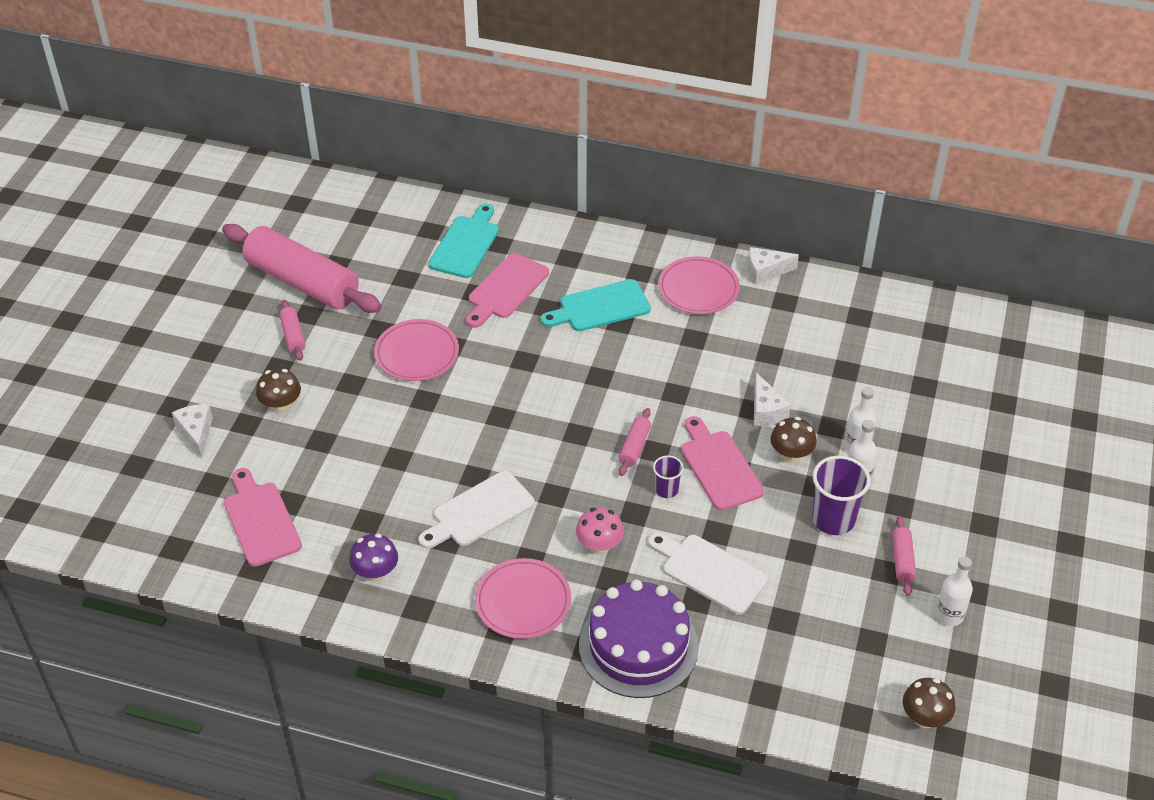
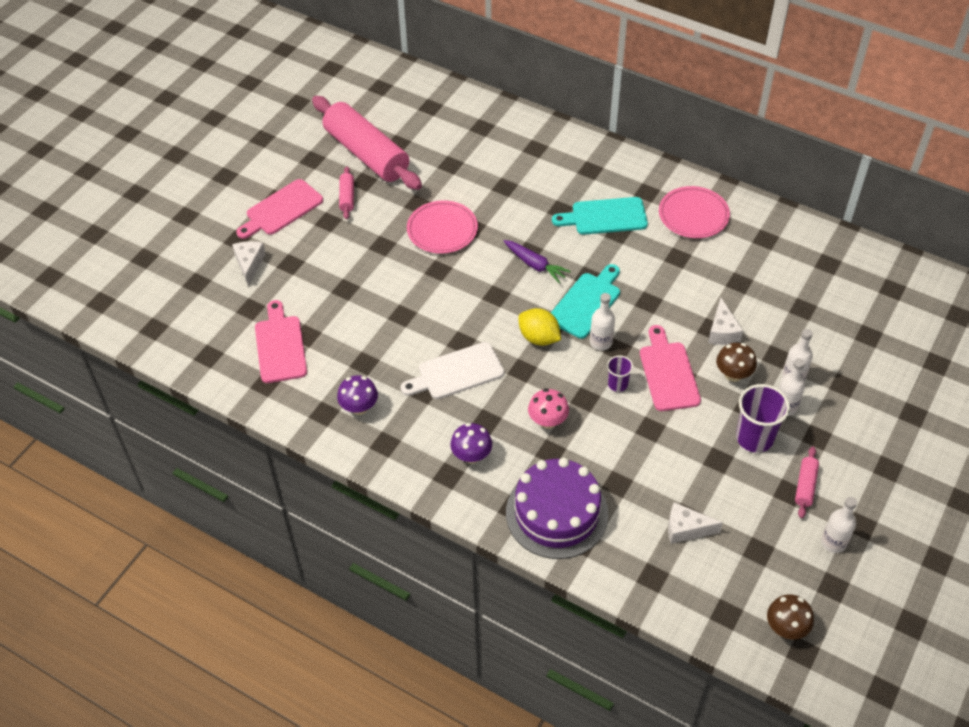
camera: 15 degrees right, 5 degrees up
(281, 406) = (322, 254): brown mushroom -> none
(466, 244) = (508, 144): turquoise cutting board -> turquoise cutting board (586, 303)
(505, 289) = (530, 188): pink cutting board -> pink cutting board (281, 209)
(523, 601) = (471, 455): pink plate -> purple mushroom
(535, 374) = (535, 265): none -> purple carrot
(563, 455) = (539, 338): none -> yellow lemon
(634, 447) = (601, 342): pink rolling pin -> white bottle
(709, 572) = (634, 462): white cutting board -> none
(765, 271) = (756, 210): white cheese -> white cheese (686, 529)

